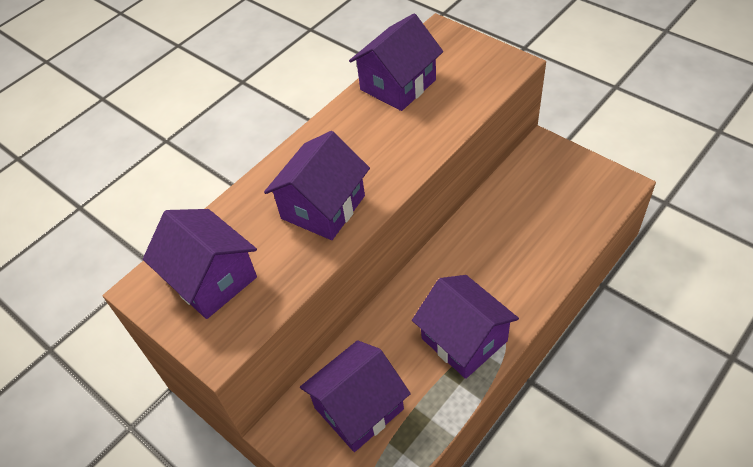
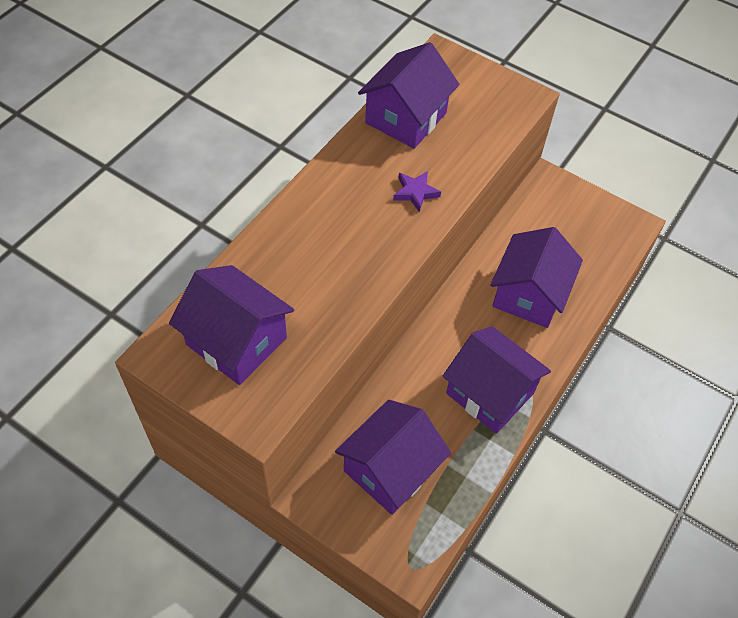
camera: 15 degrees left, 5 degrees up
(323, 207) = (345, 258): purple house -> purple house (529, 294)
(397, 149) = (415, 192): none -> purple star

